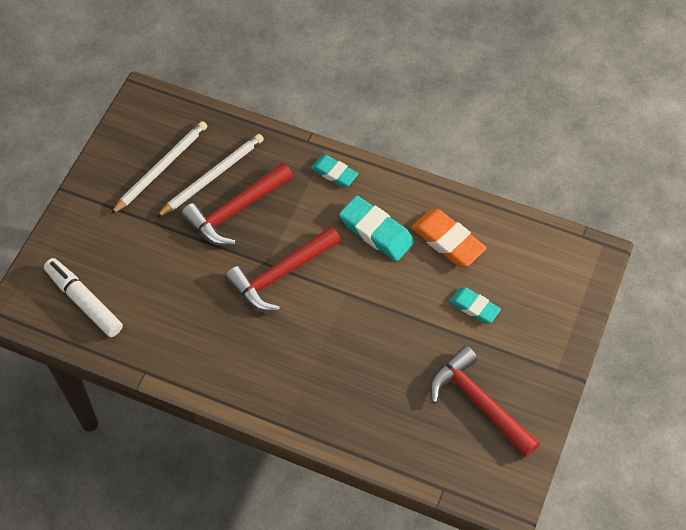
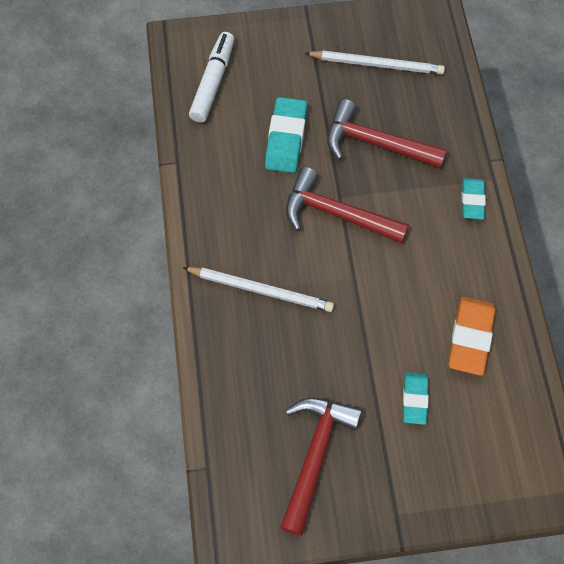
camera: 60 degrees right, 5 degrees up
(212, 177) = (396, 106): white pencil -> white pencil (260, 290)
(376, 232) = (435, 269): turquoise eraser -> turquoise eraser (286, 139)

